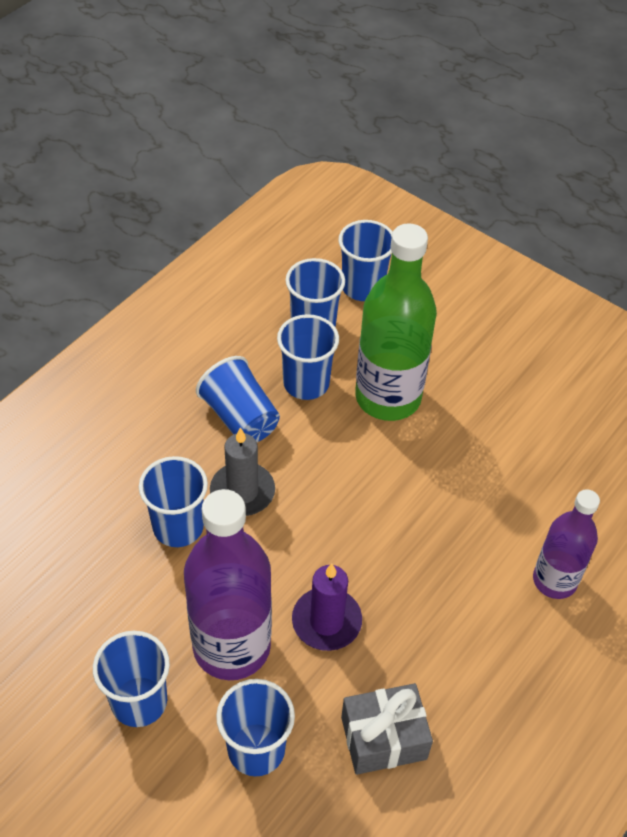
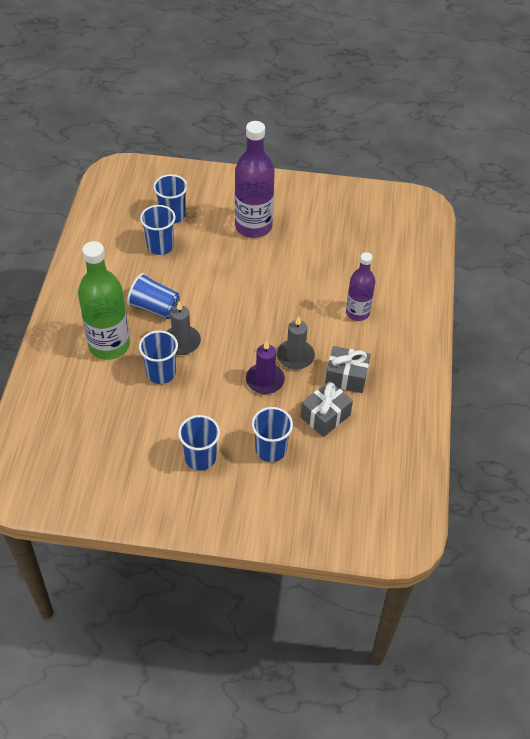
camera: 30 degrees left, 0 degrees up
(231, 646) = (227, 413): purple bottle -> purple bottle (253, 226)
(306, 383) = (177, 276): blue cup -> none
(388, 397) = (223, 264): green bottle -> green bottle (109, 345)
(402, 605) = (295, 356): none -> grey candle
(464, 686) = (346, 377): none -> grey gift

